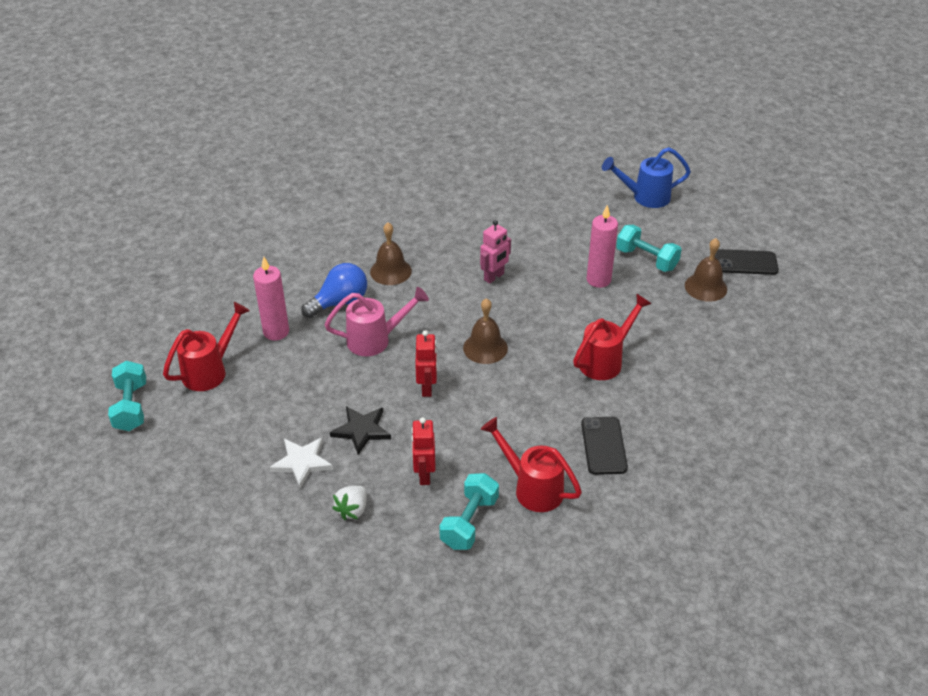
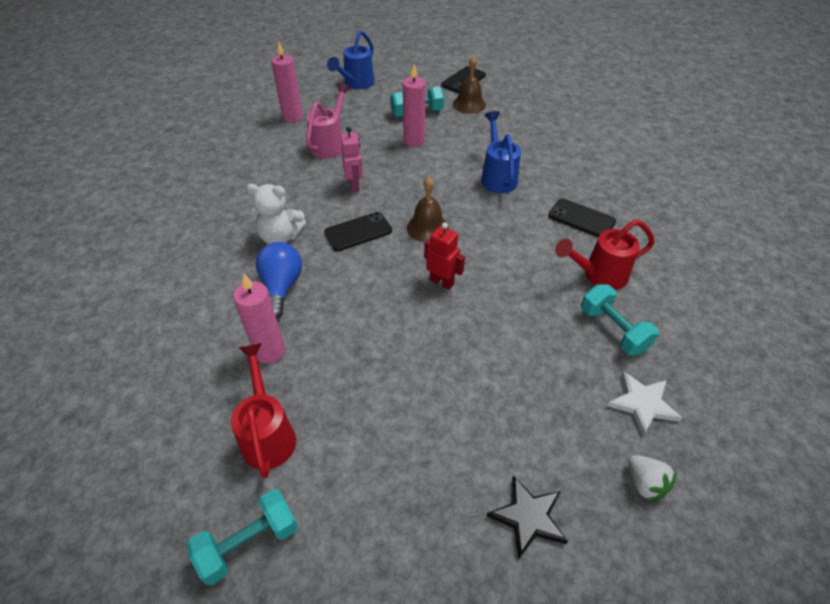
camera: 55 degrees left, 5 degrees up
(131, 407) = (249, 543): turquoise dumbbell -> turquoise dumbbell turned 60 degrees counterclockwise
(302, 462) = (462, 414): white star -> white star (642, 404)
(352, 510) = (549, 403): white strawberry -> white strawberry (645, 483)
(361, 430) = (456, 349): black star -> black star (528, 517)
(376, 340) = (353, 286): pink watering can -> pink watering can (330, 144)
(390, 271) = (280, 237): brown bell -> white teddy bear
(424, 475) = (541, 332): red robot -> none
(439, 310) = (358, 232): none -> black phone
(546, 189) = (292, 117): none -> pink candle
(605, 360) = (497, 177): red watering can -> blue watering can

